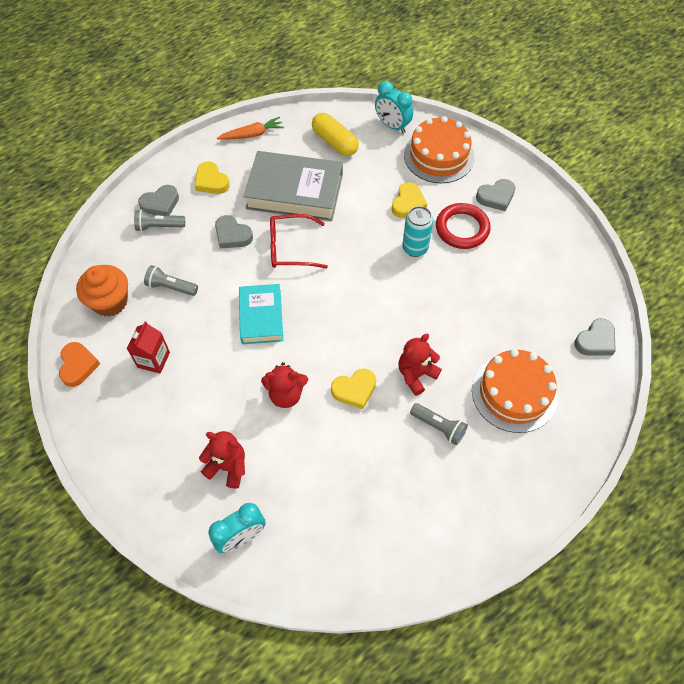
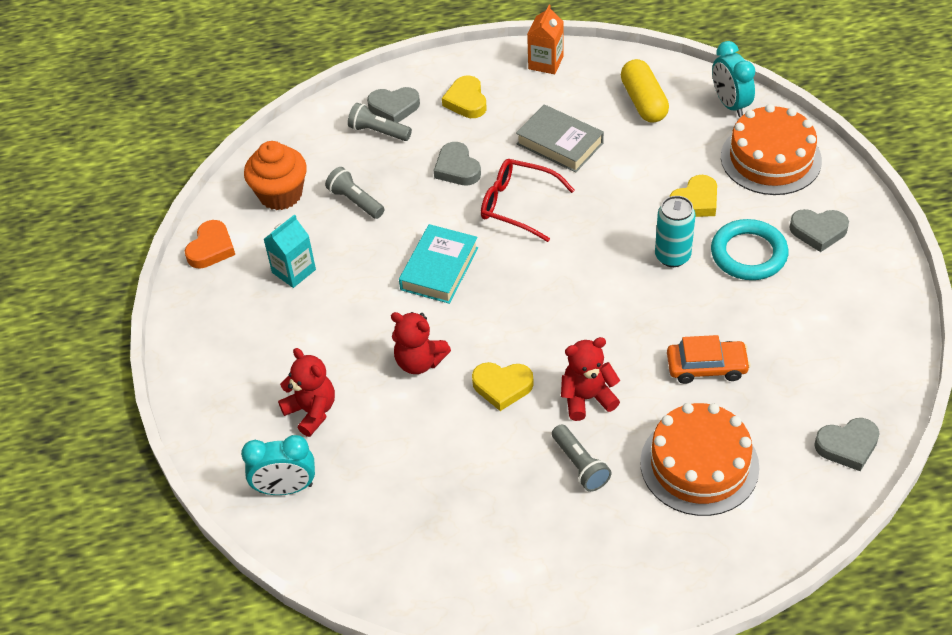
camera: 30 degrees right, 10 degrees down
(153, 360) = (294, 271): red carton -> turquoise carton
(252, 134) = (545, 63): orange carrot -> orange carton
(294, 192) = (559, 143): grey book -> grey book, size x0.62
(462, 229) = (748, 254): red ring -> turquoise ring
(480, 320) = (706, 367): none -> orange car

